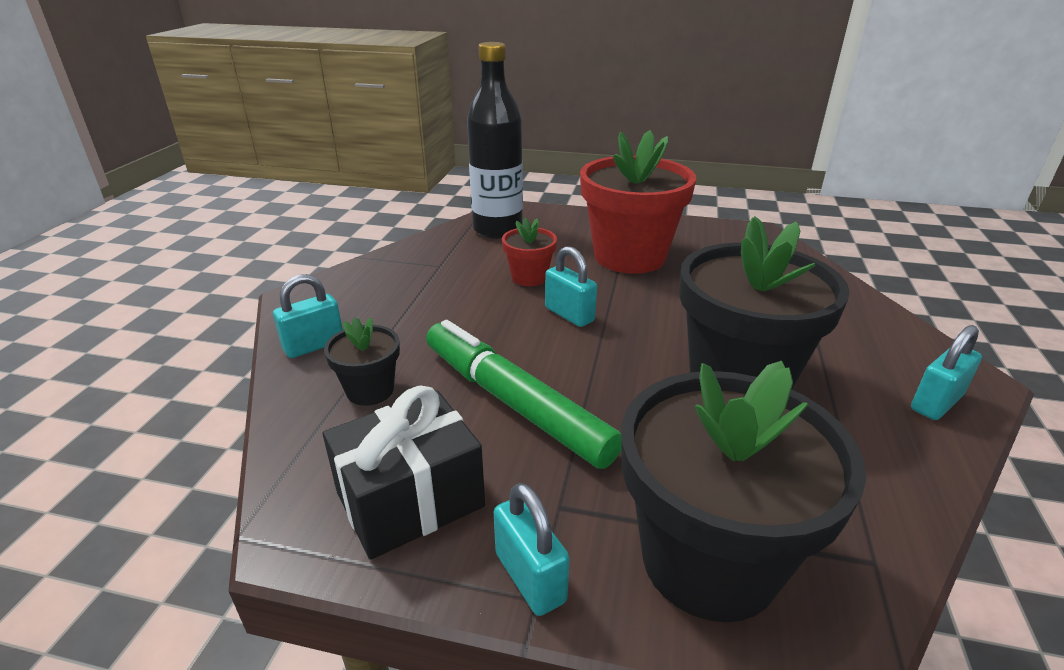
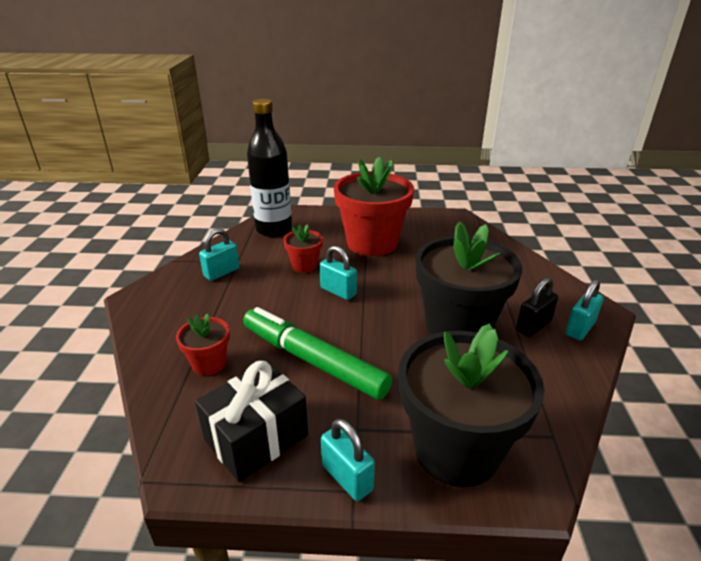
camera: 10 degrees left, 0 degrees up
(314, 345) = (158, 334): turquoise padlock -> turquoise padlock (221, 272)
(370, 390) = (209, 363): black flower pot -> red flower pot
(859, 391) = (533, 326): none -> black padlock

